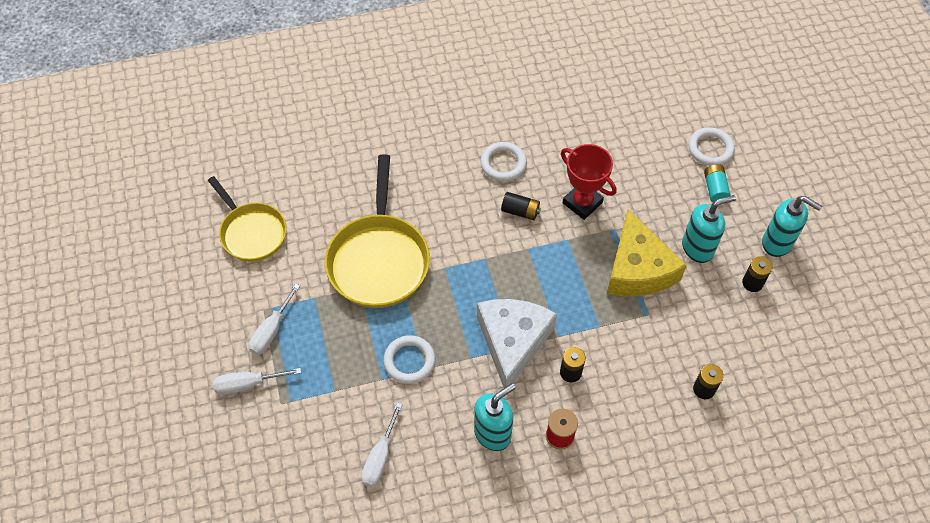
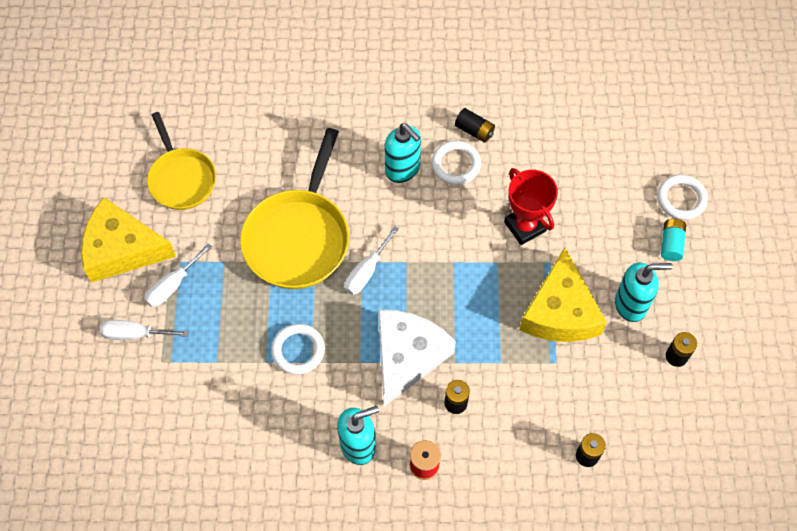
camera: 15 degrees right, 5 degrees up
(212, 309) = (122, 249): none -> yellow cheese
(380, 457) = (241, 440): white screwdriver -> white screwdriver (366, 271)
(520, 211) = (457, 220): black battery -> black battery (474, 130)
(777, 243) = (718, 319): turquoise soap dispenser -> turquoise soap dispenser (403, 169)

